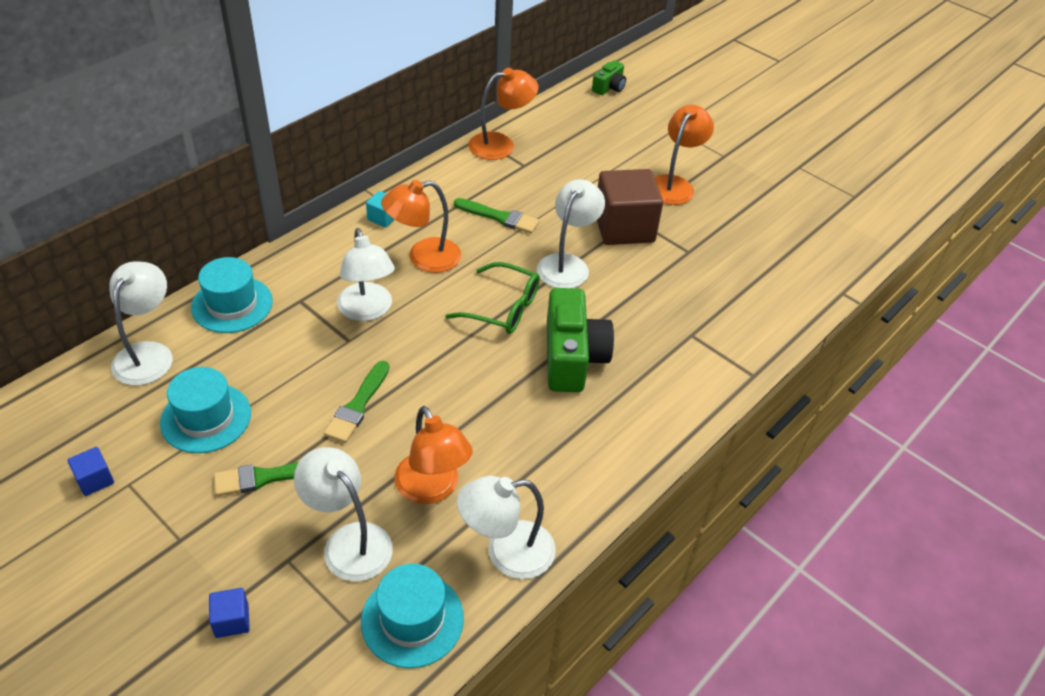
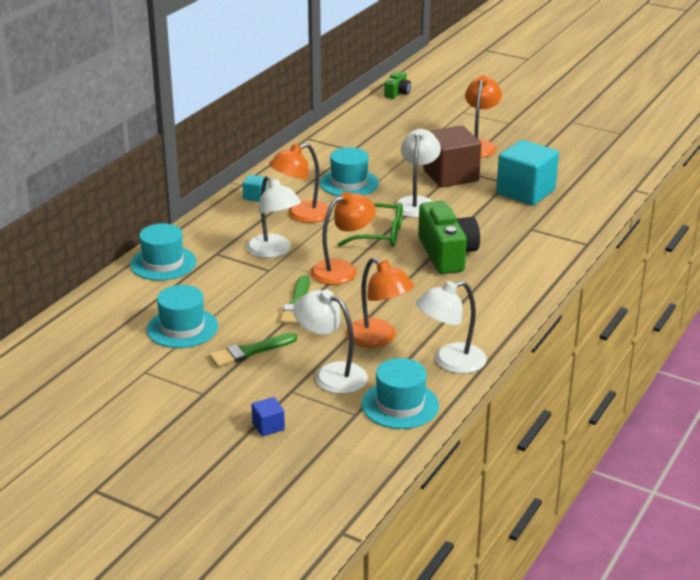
camera: 10 degrees left, 15 degrees down
(95, 480) = (117, 373): blue cube -> none
(148, 354) = (113, 300): white lamp -> none
(499, 217) = (349, 183): green brush -> turquoise hat
(501, 145) = (327, 140): orange lamp -> orange lamp (342, 270)
(705, 271) = (525, 192): none -> turquoise cube

